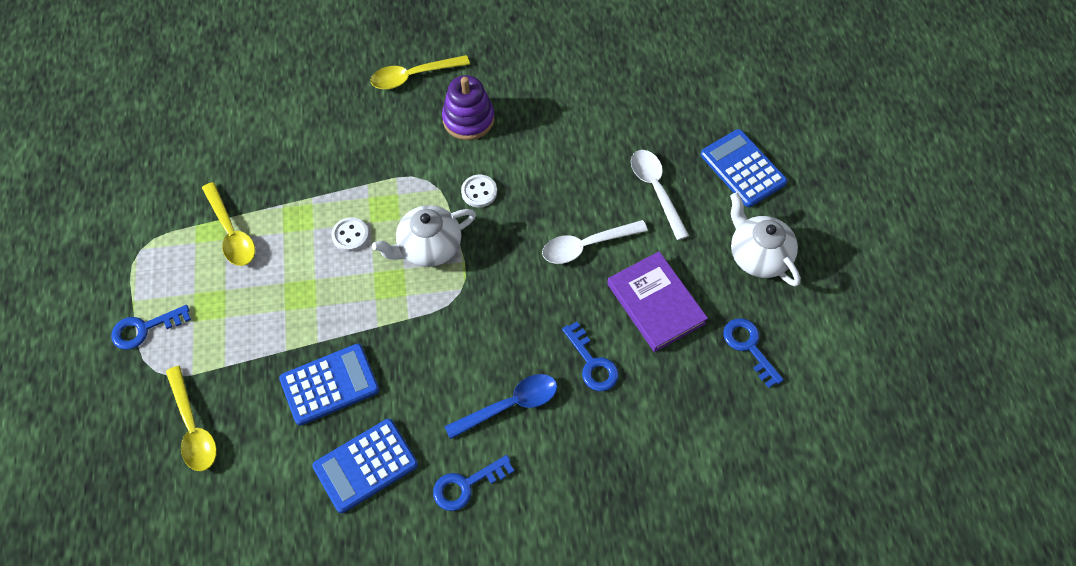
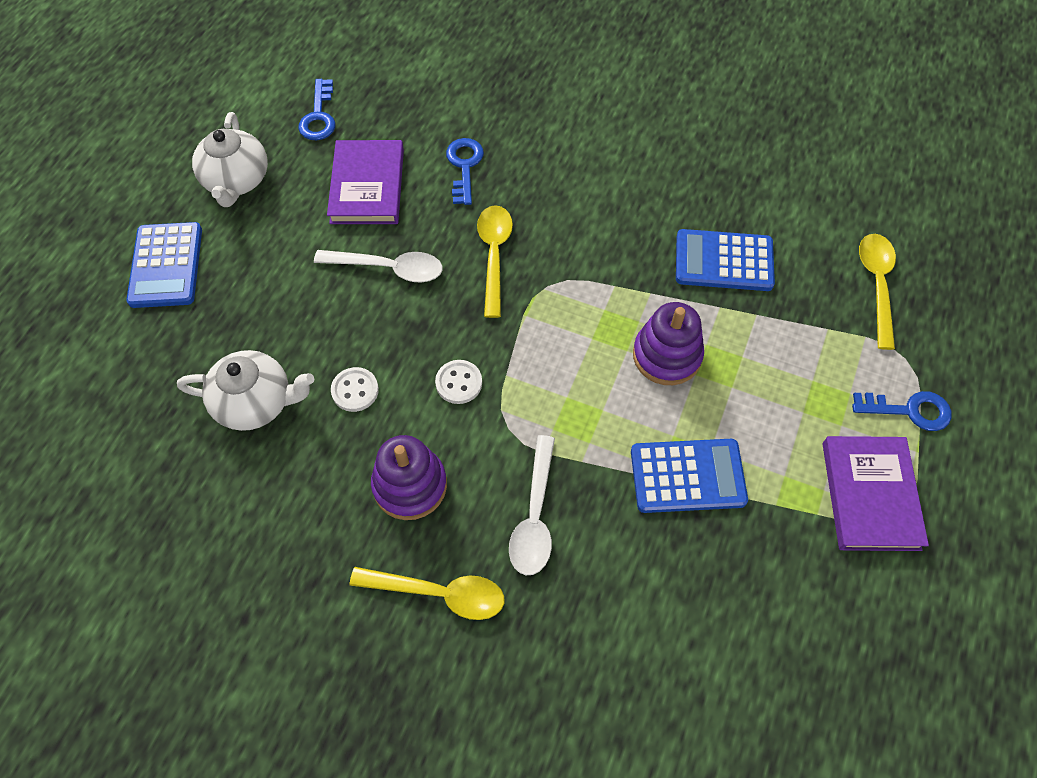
camera: 150 degrees left, 0 degrees up
(161, 253) = (870, 495): none -> purple book
(231, 232) = (775, 480): yellow spoon -> yellow spoon (494, 256)
(342, 282) = (667, 355): none -> purple stacking toy
(350, 235) = (633, 405): white button -> white button (355, 390)
(365, 465) = (719, 181): blue calculator -> blue calculator (687, 476)
(428, 247) = (553, 348): white teapot -> white teapot (256, 402)
(466, 485) = (636, 129): blue key -> none
(510, 405) = (562, 168): blue spoon -> none
(656, 190) = (272, 288): white spoon -> white spoon (535, 516)

